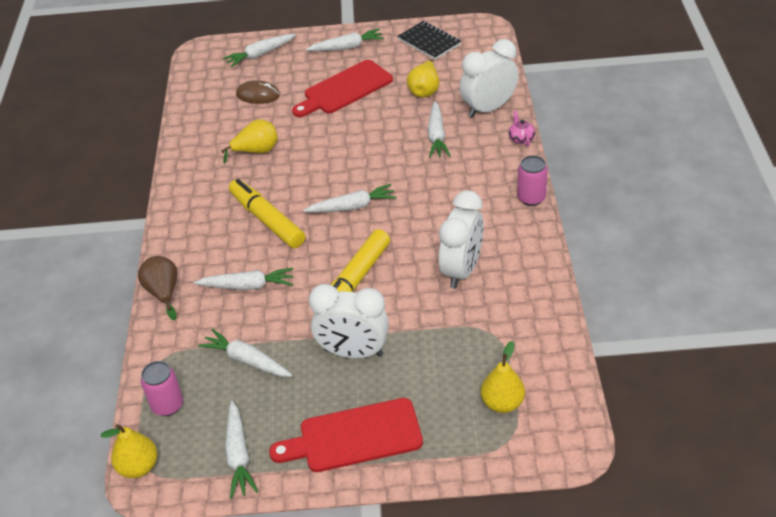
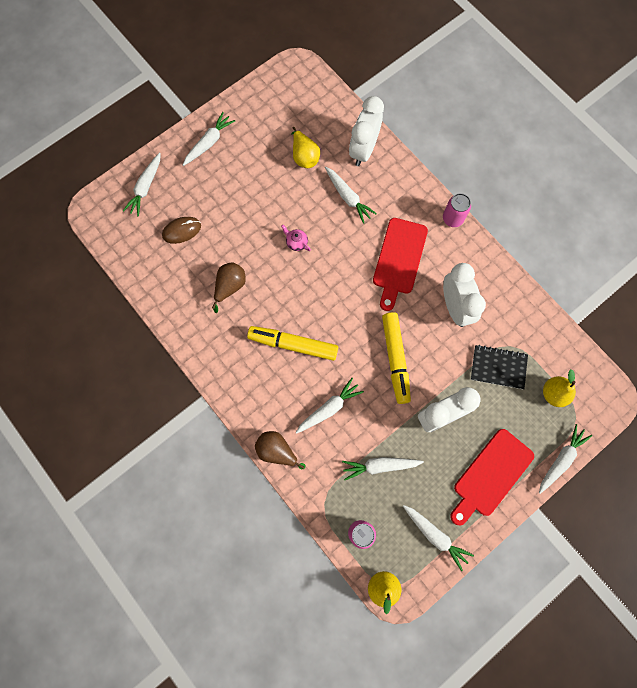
camera: 40 degrees left, 30 degrees up
(256, 151) = (230, 287): yellow pear -> brown pear
(345, 89) = (244, 188): red cutting board -> red cutting board (399, 259)
(352, 207) = (342, 297): white carrot -> white carrot (560, 460)
(429, 42) = (268, 104): black notebook -> black notebook (498, 367)
(521, 139) = (407, 167): pink teapot -> pink teapot (296, 242)

